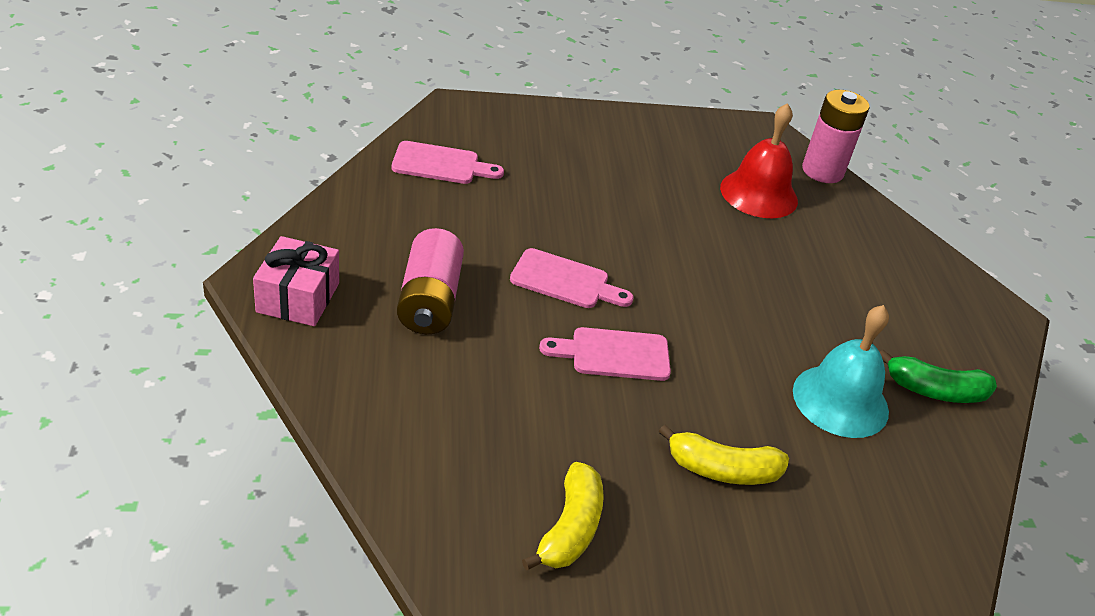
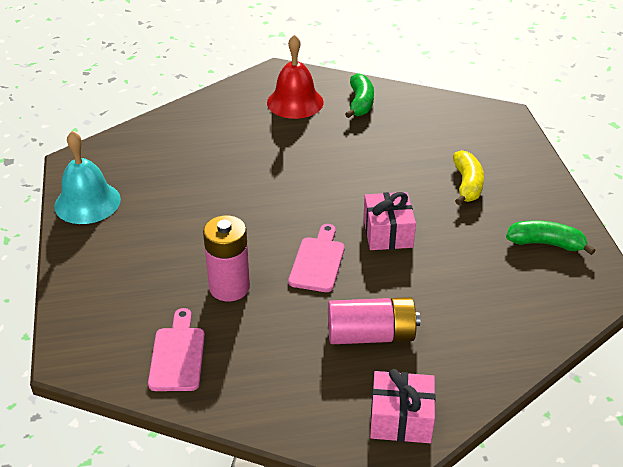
camera: 90 degrees left, 0 degrees up
(570, 528) = (546, 243): yellow banana -> green banana
(613, 354) = (387, 233): pink cutting board -> pink gift
(759, 194) = (173, 164): red bell -> red bell (295, 102)
(822, 171) = (133, 133): pink battery -> pink battery (229, 287)
(840, 400) = (386, 138): turquoise bell -> turquoise bell (87, 202)

